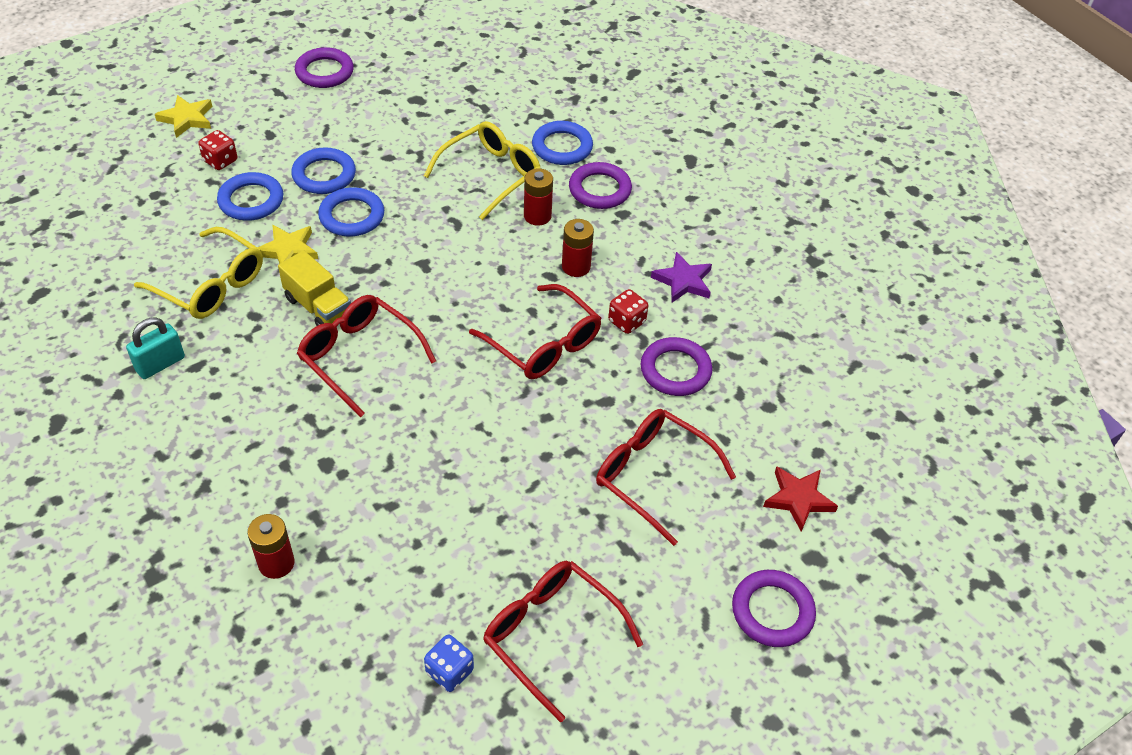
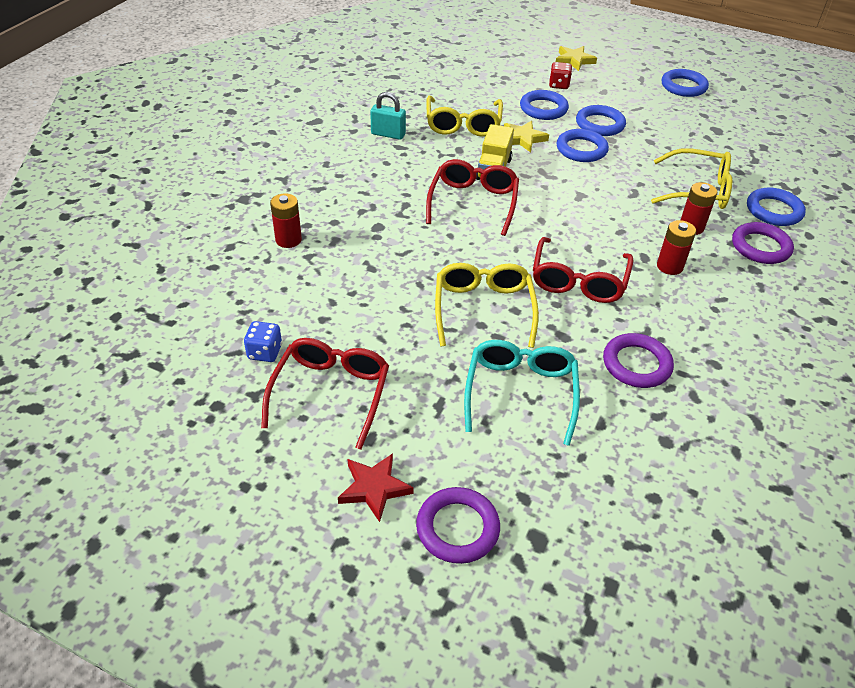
camera: 60 degrees right, 5 degrees down
(324, 72) = (683, 86): purple ring -> blue ring
(526, 442) = (483, 309): none -> yellow glasses
(627, 322) = (651, 316): red dice -> none
(653, 476) = (520, 393): red glasses -> turquoise glasses
(683, 281) = (732, 332): purple star -> none
(798, 499) = (589, 502): red star -> red star (374, 488)

